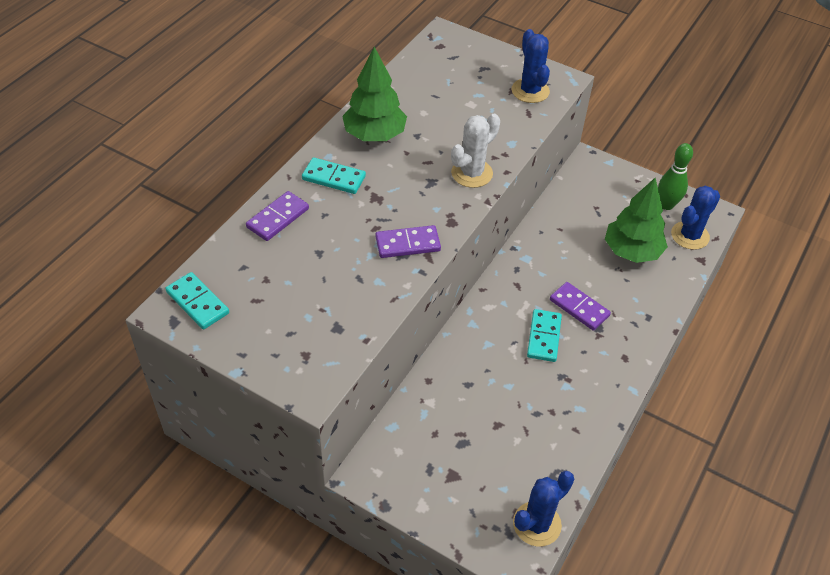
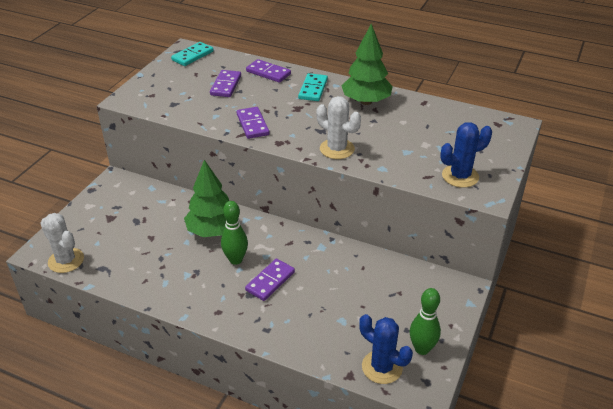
camera: 85 degrees right, 10 degrees down
(300, 266) = (226, 85): none -> purple domino
(537, 524) = (66, 260): blue cactus -> white cactus
(543, 337) = (235, 260): turquoise domino -> green bowling pin
(632, 251) = (347, 318): green tree -> green tree (212, 231)

